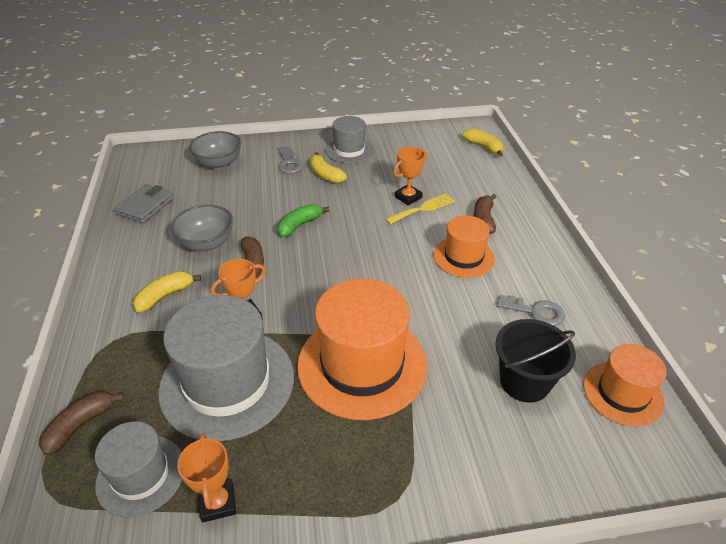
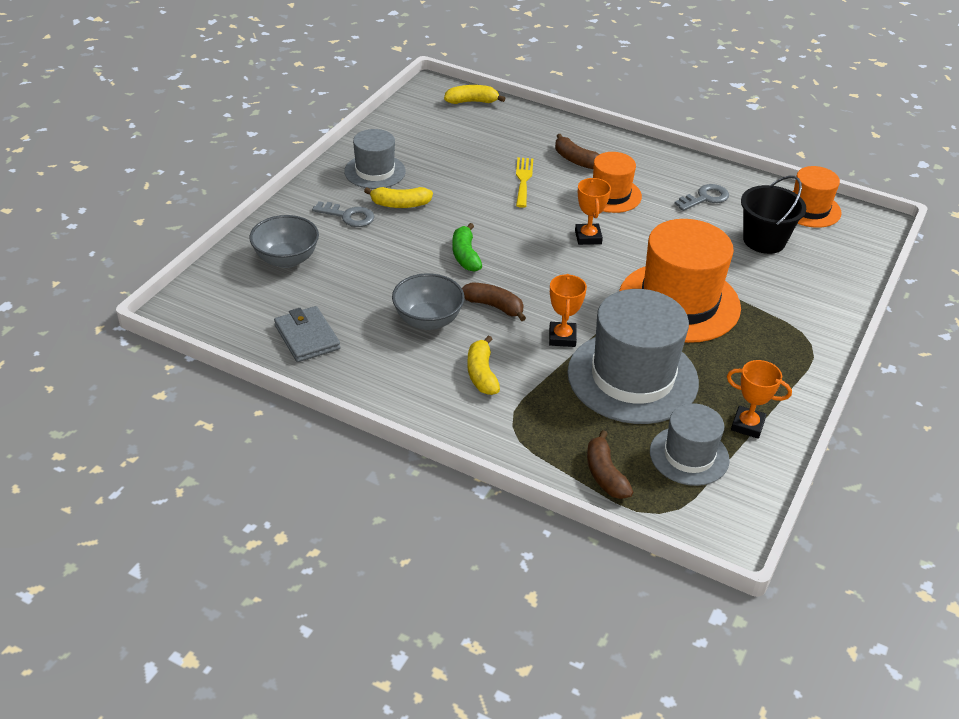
camera: 55 degrees left, 0 degrees up
(408, 197) = (497, 179): orange trophy -> orange trophy (588, 237)

